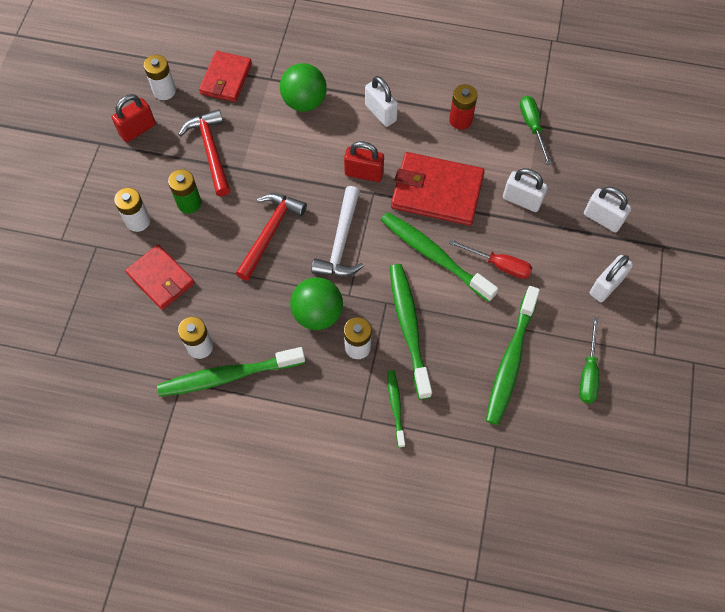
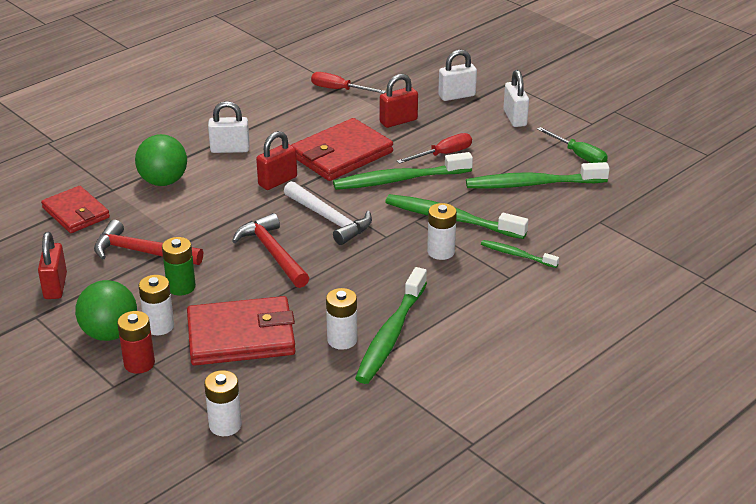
camera: 55 degrees left, 30 degrees down
(161, 278) = (241, 336): red wallet -> red wallet, size x1.52
(164, 91) = (35, 253): white battery -> white battery (225, 425)
(317, 314) = (385, 260): green ball -> green ball (110, 333)
(460, 120) = (289, 116): red battery -> red battery (139, 363)
(510, 360) = (533, 184): green toothbrush -> green toothbrush turned 120 degrees clockwise
(521, 200) = (398, 121): white padlock -> red padlock
(532, 127) = (339, 90): green screwdriver -> red screwdriver

